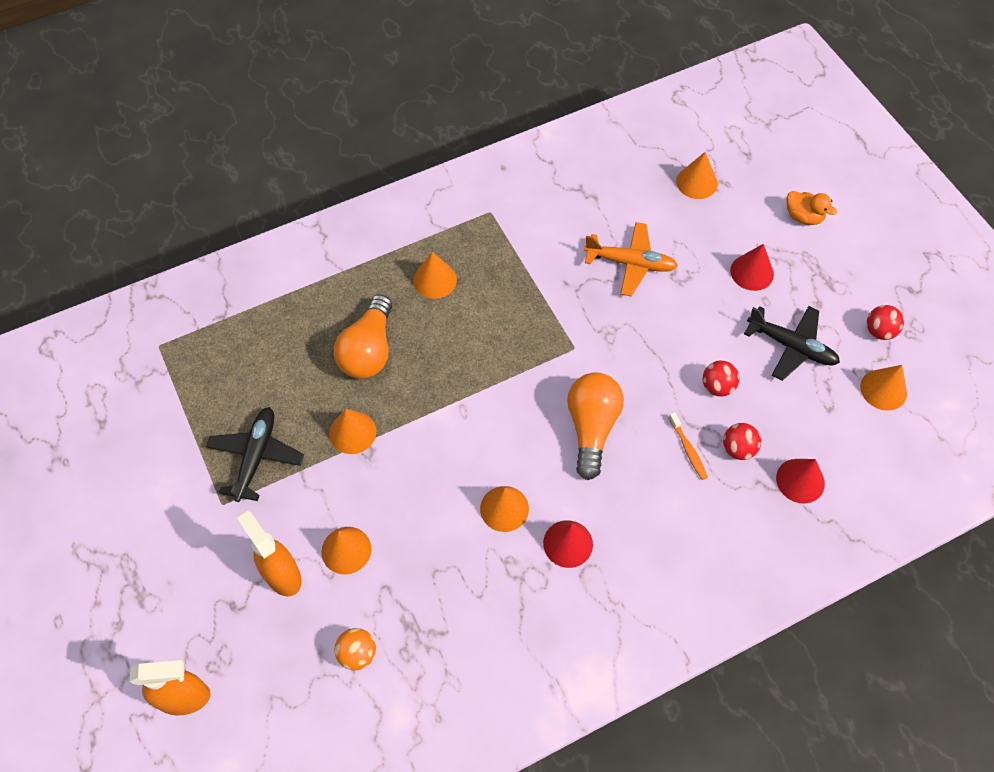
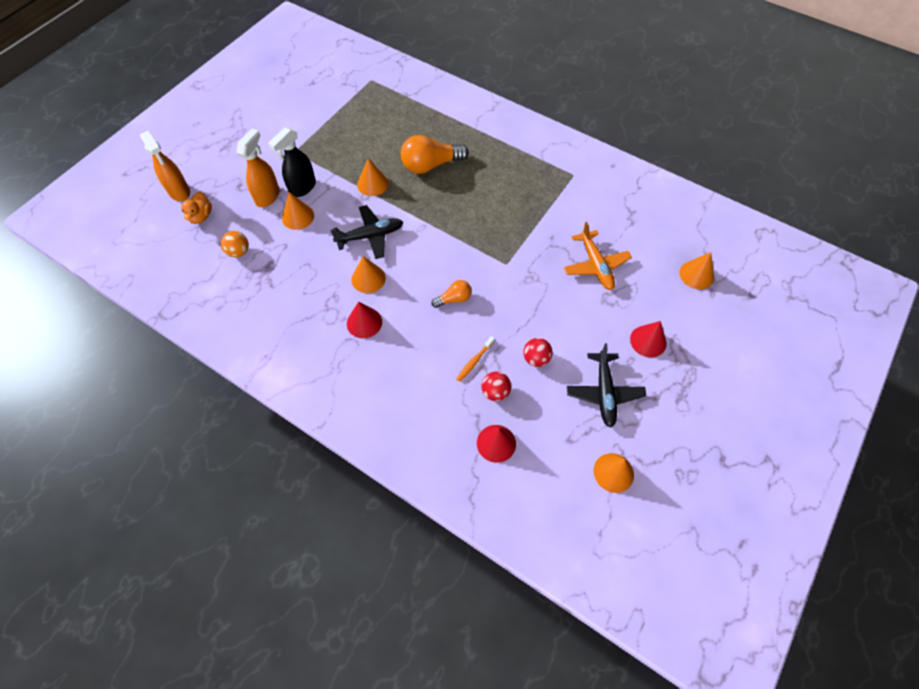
camera: 60 degrees right, 0 degrees up
(256, 456) = (331, 151): black plane -> black plane (370, 236)
(298, 522) = (302, 188): none -> black spray bottle
(435, 280) = (501, 172): orange cone -> none
(591, 428) = (454, 299): orange light bulb -> orange light bulb, size x0.54
(803, 217) = (726, 355): orange duck -> orange duck (201, 216)
(879, 331) = (664, 449): red ball -> none

